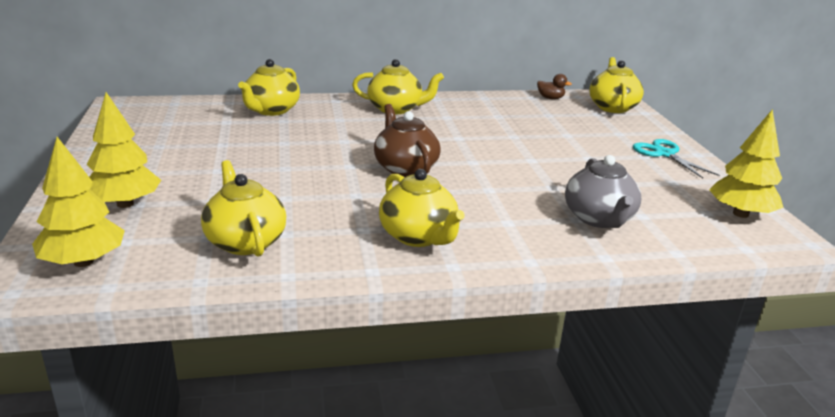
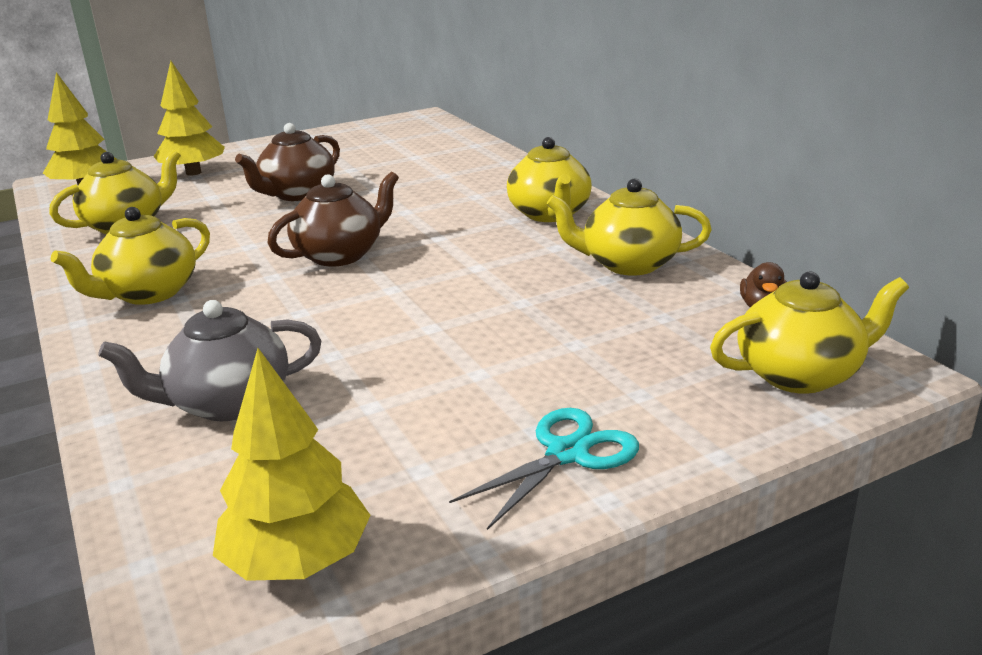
camera: 75 degrees right, 0 degrees up
(258, 168) = (297, 194): none -> brown teapot
(271, 110) = (469, 164): yellow teapot -> yellow teapot (628, 264)

